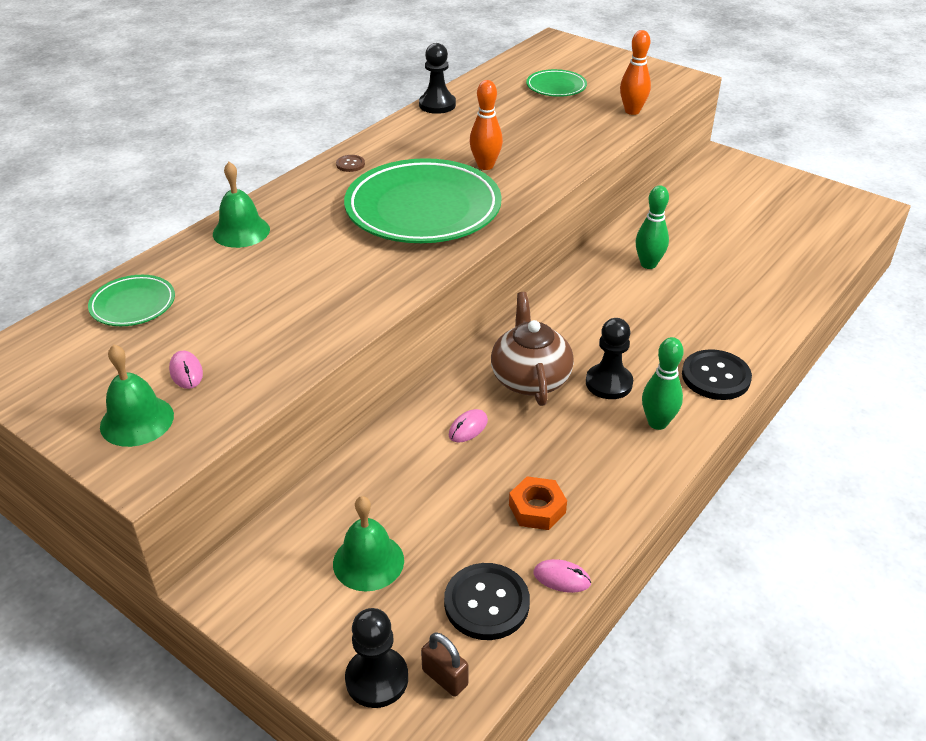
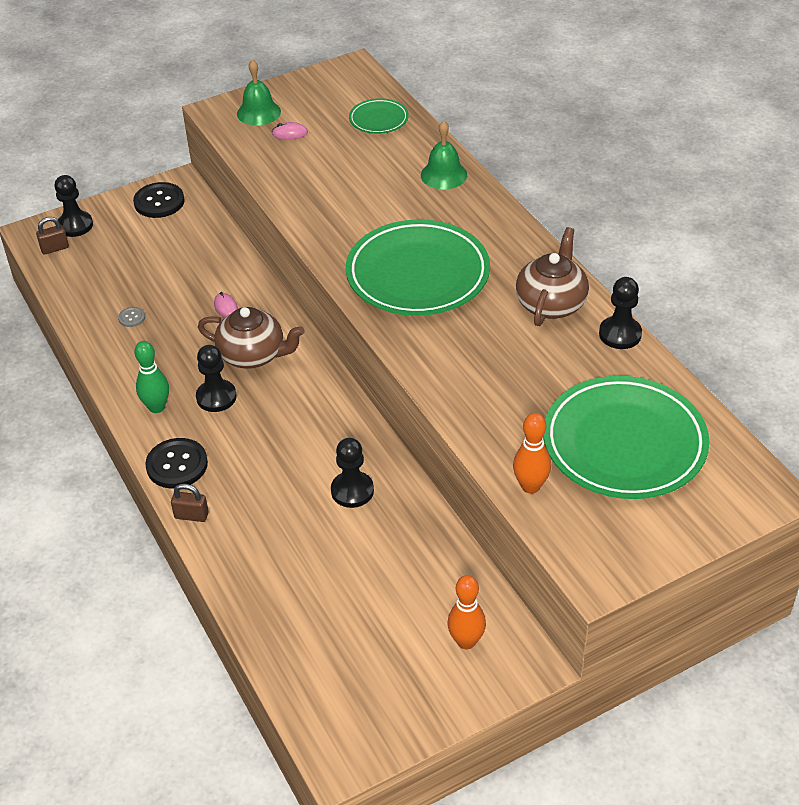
camera: 115 degrees right, 5 degrees up
(350, 164) = (521, 249): brown button -> none
(368, 561) = (151, 238): green bell -> none
(419, 137) = (551, 303): none -> brown teapot
(485, 166) = (470, 332): orange bowling pin -> orange bowling pin (466, 641)
(486, 603) = (84, 276): black button -> black button (159, 202)
(537, 508) = (131, 318): orange nut -> grey button
(556, 87) = (624, 443): green plate -> green plate, size x2.12
(562, 578) = (74, 311): pink mouse -> none
(648, 264) = (352, 491): green bowling pin -> black pawn
(761, 344) = (191, 515): none -> brown padlock

